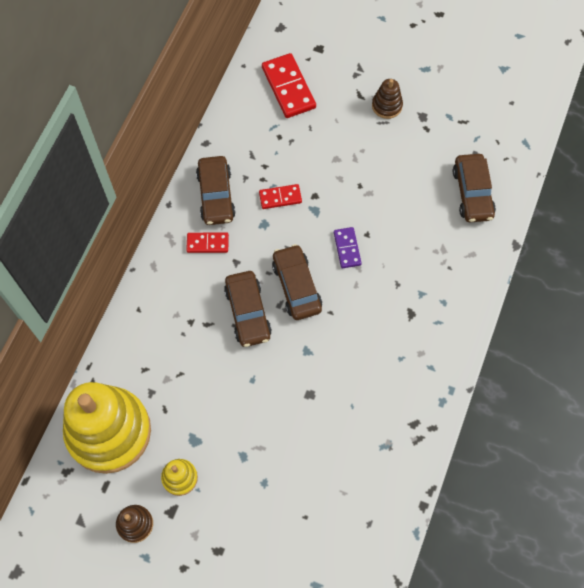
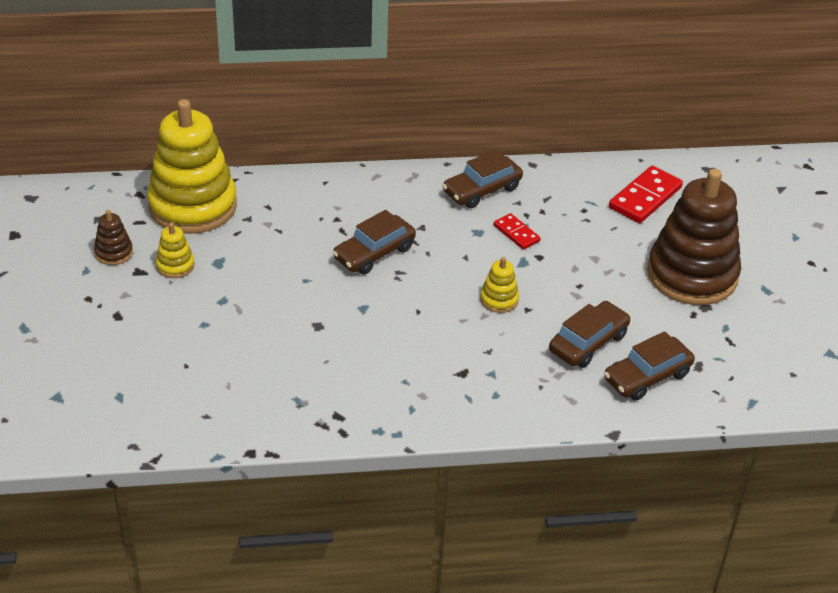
camera: 60 degrees right, 25 degrees down
(207, 243) = (426, 202): red domino -> none
(296, 286) = (428, 277): brown car -> brown car (588, 343)
(347, 248) = (499, 299): purple domino -> yellow stacking toy
(387, 106) = (692, 275): brown stacking toy -> brown stacking toy, size x2.41

